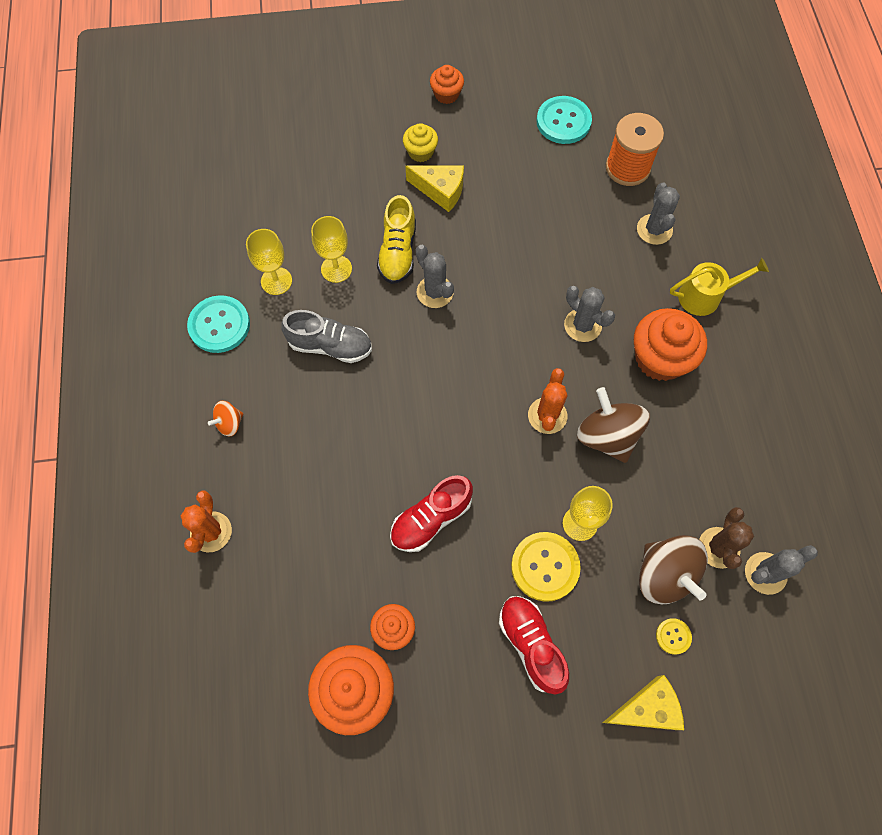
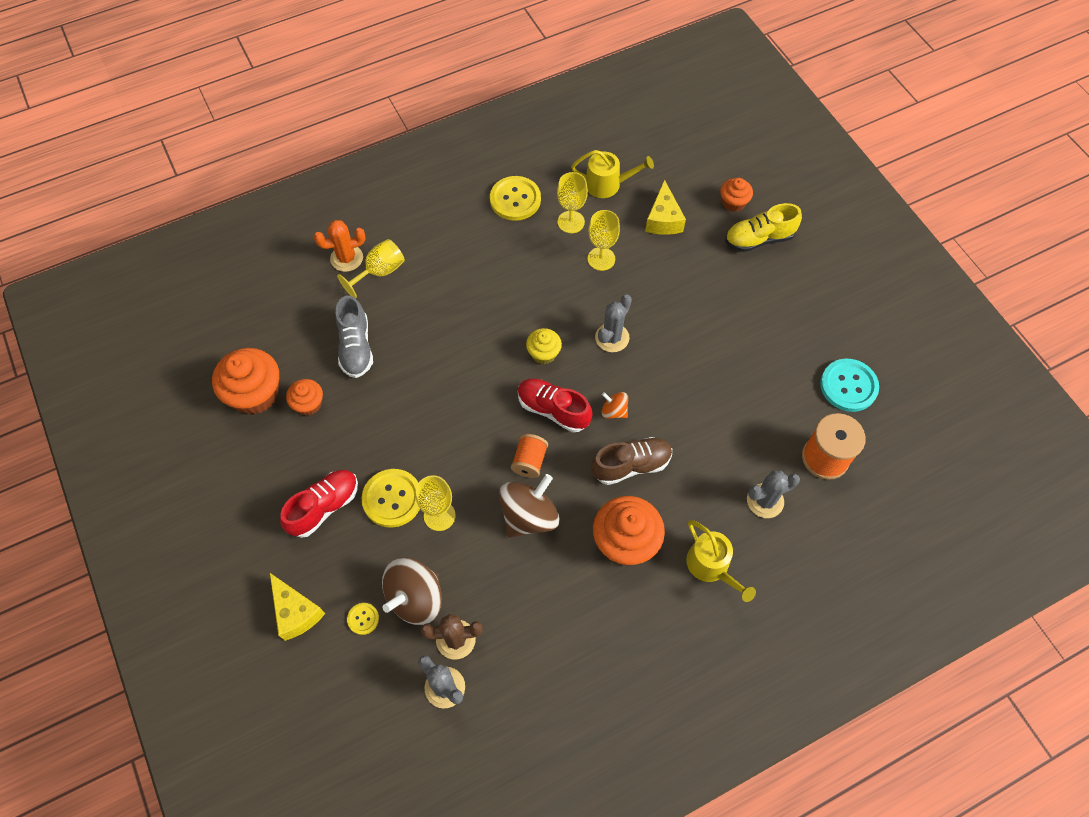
camera: 70 degrees right, 5 degrees down
(219, 325) = (515, 199): turquoise button -> yellow button
(229, 423) = (436, 237): orange spinning top -> orange spinning top (614, 411)
(245, 230) = (607, 184): none -> yellow watering can
(248, 499) = (379, 272): none -> yellow goblet
(330, 346) = (529, 279): grey shoe -> grey shoe (356, 347)
(398, 252) = (638, 297): yellow shoe -> yellow shoe (759, 239)
(420, 152) = (749, 280): yellow cupcake -> yellow cupcake (543, 353)
(431, 519) = (405, 401): red shoe -> red shoe (553, 410)
(440, 191) = (716, 309): yellow cheese -> yellow cheese (663, 219)
(446, 94) = (824, 280): orange cupcake -> orange cupcake (733, 203)
(547, 415) = (529, 461): orange cactus -> orange spool
(582, 325) = (631, 465): grey cactus -> brown shoe

